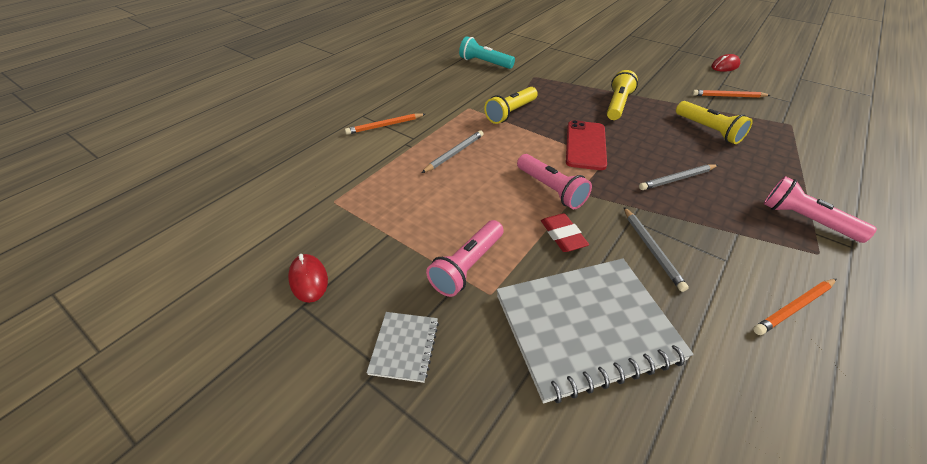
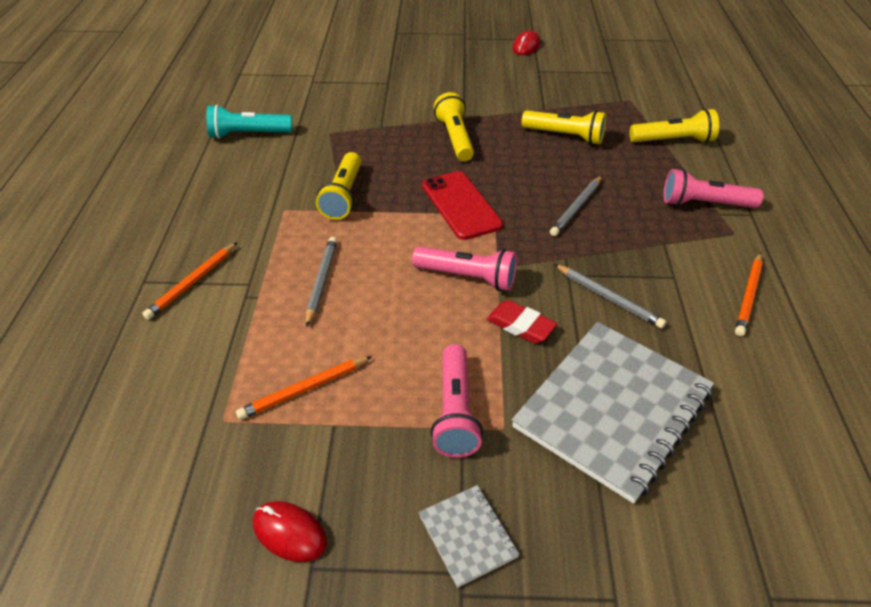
camera: 35 degrees left, 0 degrees up
(728, 96) = (555, 86): orange pencil -> orange pencil (304, 390)
(811, 164) = (673, 140): none -> yellow flashlight

